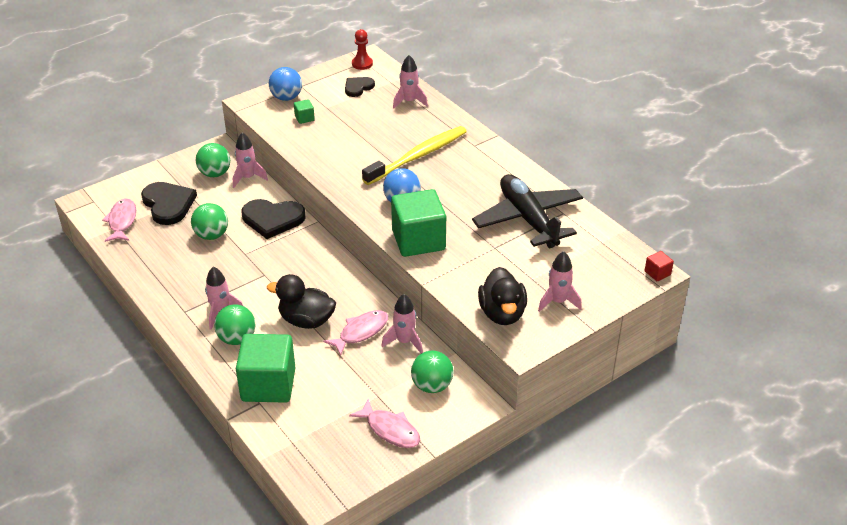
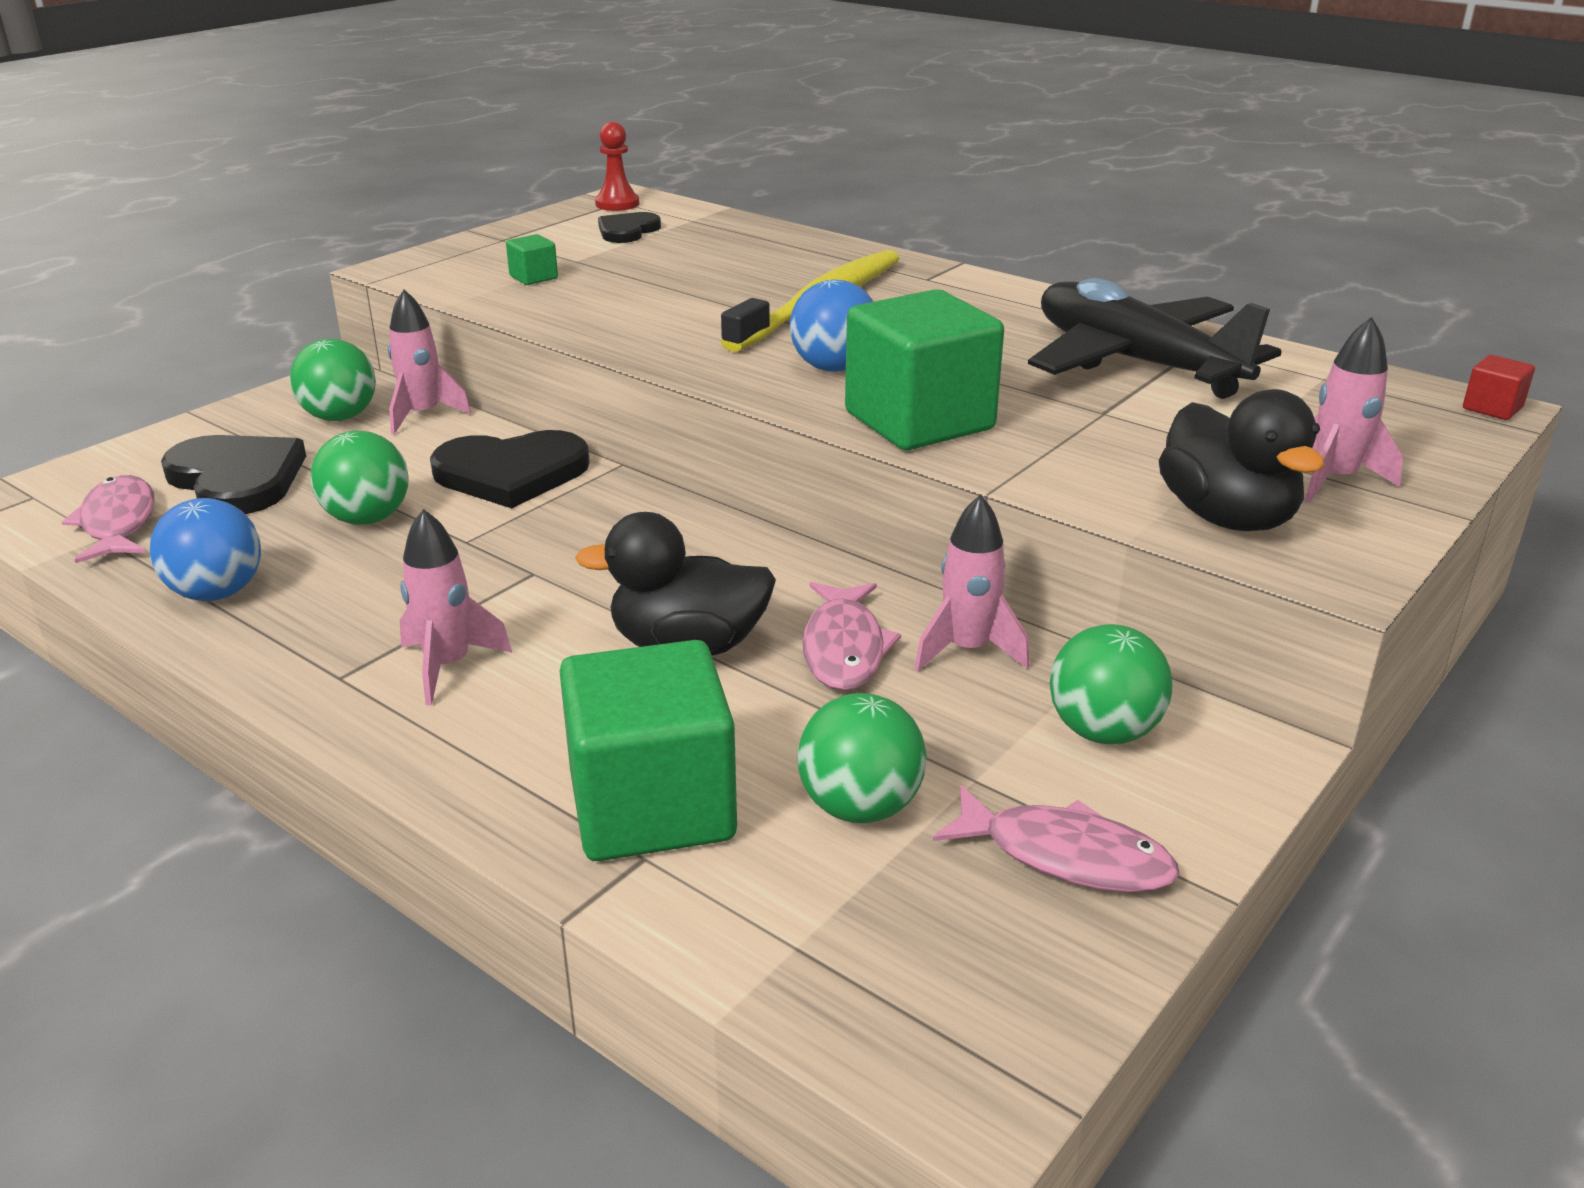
camera: 15 degrees left, 10 degrees down
(237, 338) = (513, 713): green ball -> green ball (859, 807)
(286, 97) = (478, 255): blue ball -> blue ball (217, 593)
(361, 332) = (844, 648): pink fish -> pink fish turned 150 degrees clockwise
(409, 101) = (747, 238): pink rocket -> none

